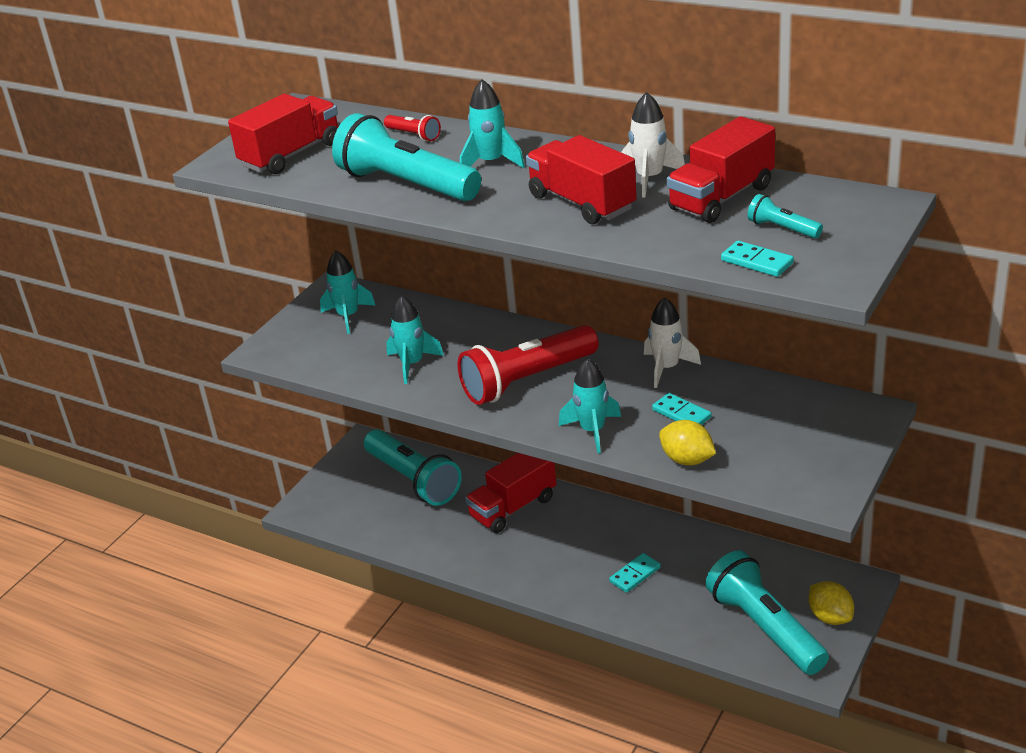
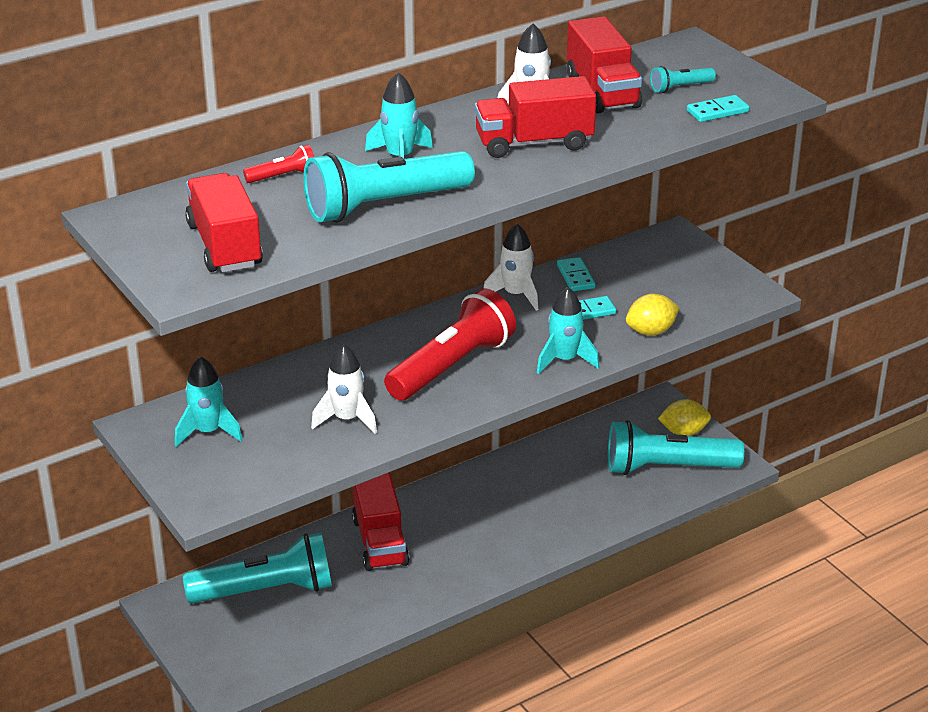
camera: 65 degrees left, 0 degrees up
(412, 364) = (347, 419): turquoise rocket -> white rocket
(527, 380) = (451, 366): red flashlight -> red flashlight turned 135 degrees counterclockwise
(635, 574) = (542, 507): turquoise domino -> turquoise domino (575, 277)

